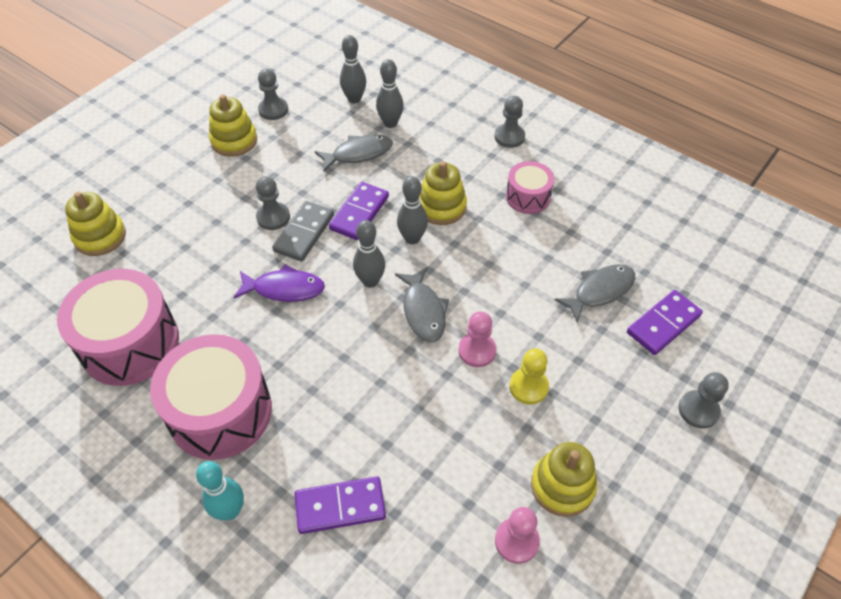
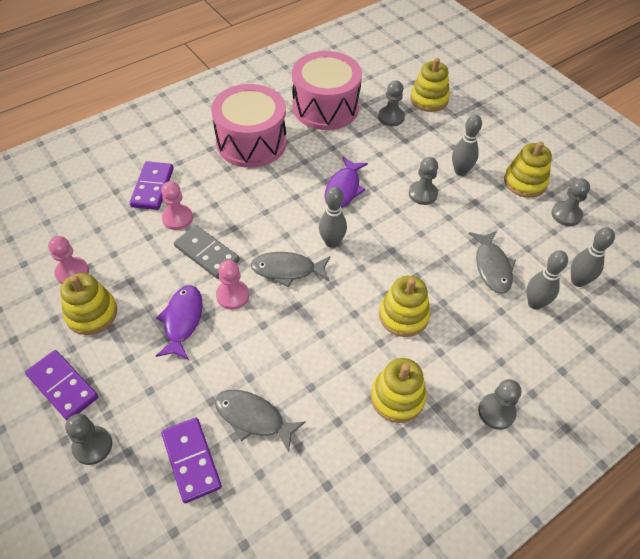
camera: 105 degrees right, 0 degrees up
(142, 268) = (391, 117): none -> grey pawn
(230, 510) = (180, 139): turquoise bowling pin -> none
(304, 233) = (399, 210): grey domino -> grey domino (206, 254)
(359, 213) = (412, 251): purple domino -> purple domino (62, 386)
(385, 451) = (177, 218): none -> pink pawn
(412, 238) = (370, 282): grey bowling pin -> grey bowling pin (460, 171)
(528, 197) = (397, 397): pink drum -> yellow stacking toy
(528, 387) = (182, 320): yellow pawn -> purple fish
(600, 291) = (253, 418): grey fish -> grey fish turned 135 degrees clockwise

